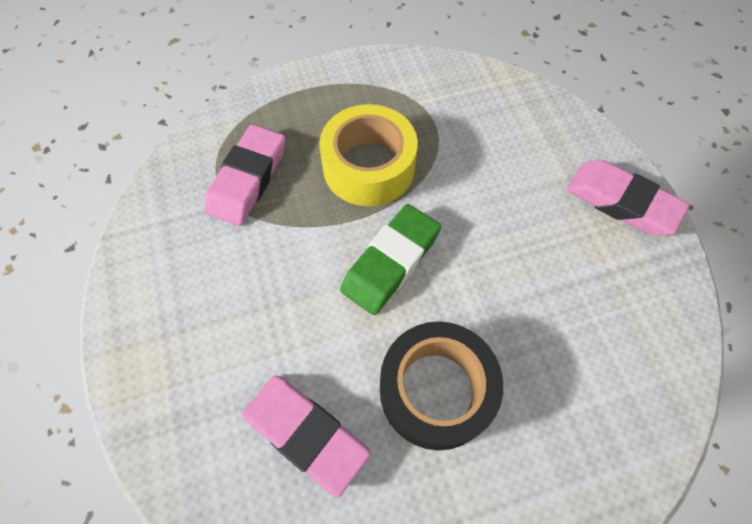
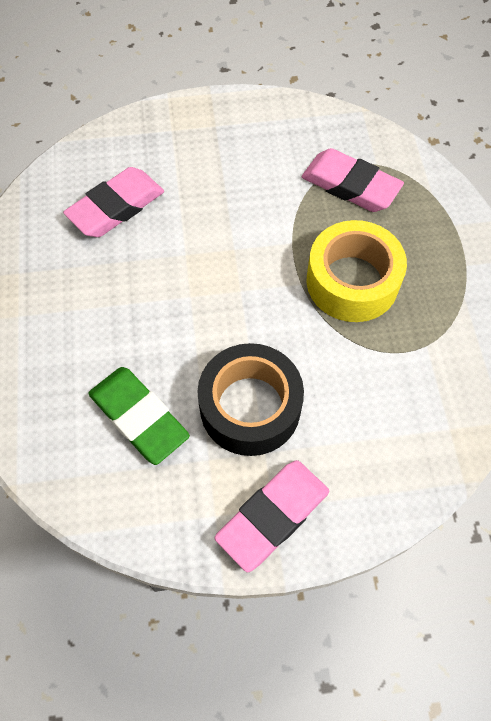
camera: 100 degrees right, 0 degrees up
(391, 262) = (244, 283): green eraser -> green eraser (139, 417)
(436, 390) = (123, 296): black tape -> black tape (250, 407)

